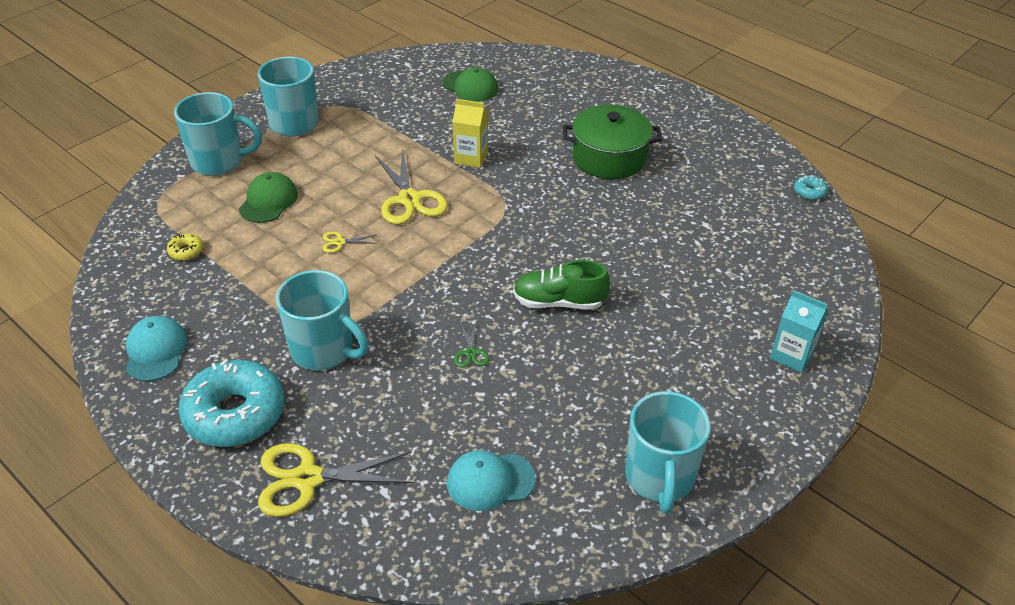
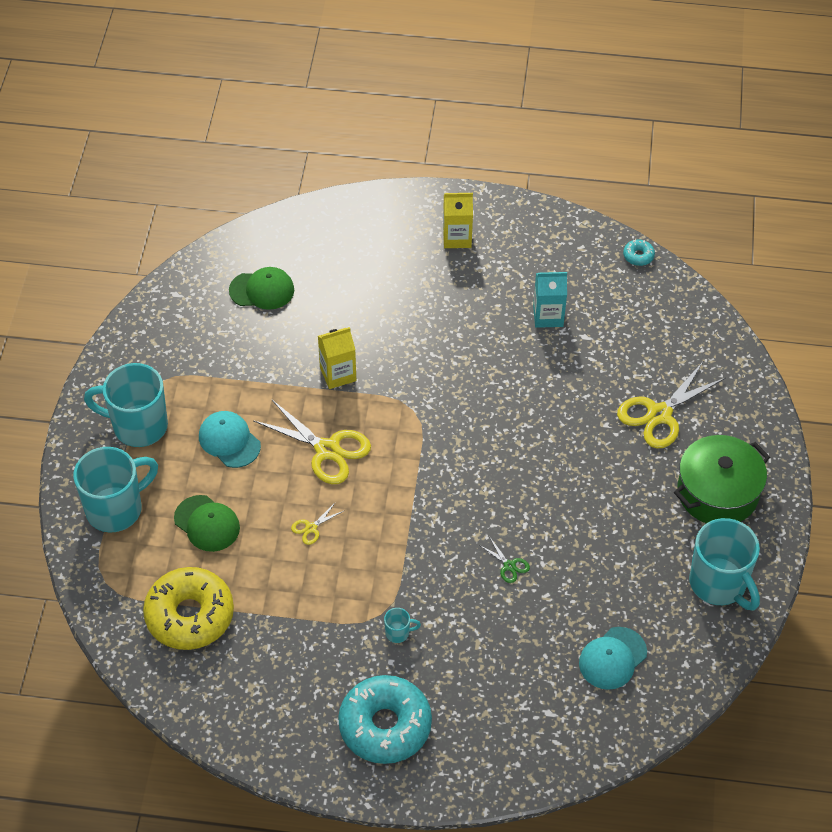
camera: 35 degrees left, 10 degrees up
(155, 351) = (267, 717): turquoise cap -> turquoise cap (229, 441)
(186, 251) = (190, 615): yellow donut -> yellow donut, size x2.48
(268, 201) = (207, 523): green cap -> green cap turned 150 degrees clockwise
(307, 479) = (488, 739): yellow scissors -> yellow scissors (659, 414)
(324, 350) = (398, 633): turquoise mug -> turquoise mug, size x0.41
(559, 302) = (535, 480): green shoe -> none
(609, 157) = (454, 307): green pot -> green pot (717, 492)
(656, 117) = (457, 237): none -> yellow carton
(791, 355) = (732, 427): turquoise carton -> turquoise carton (548, 316)

